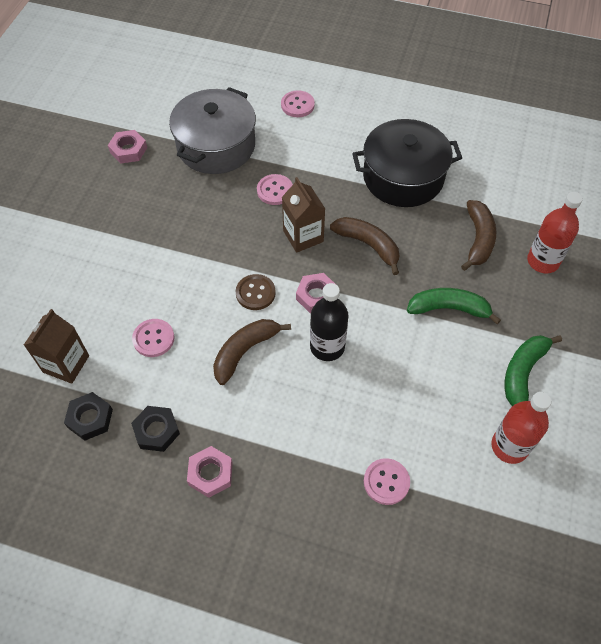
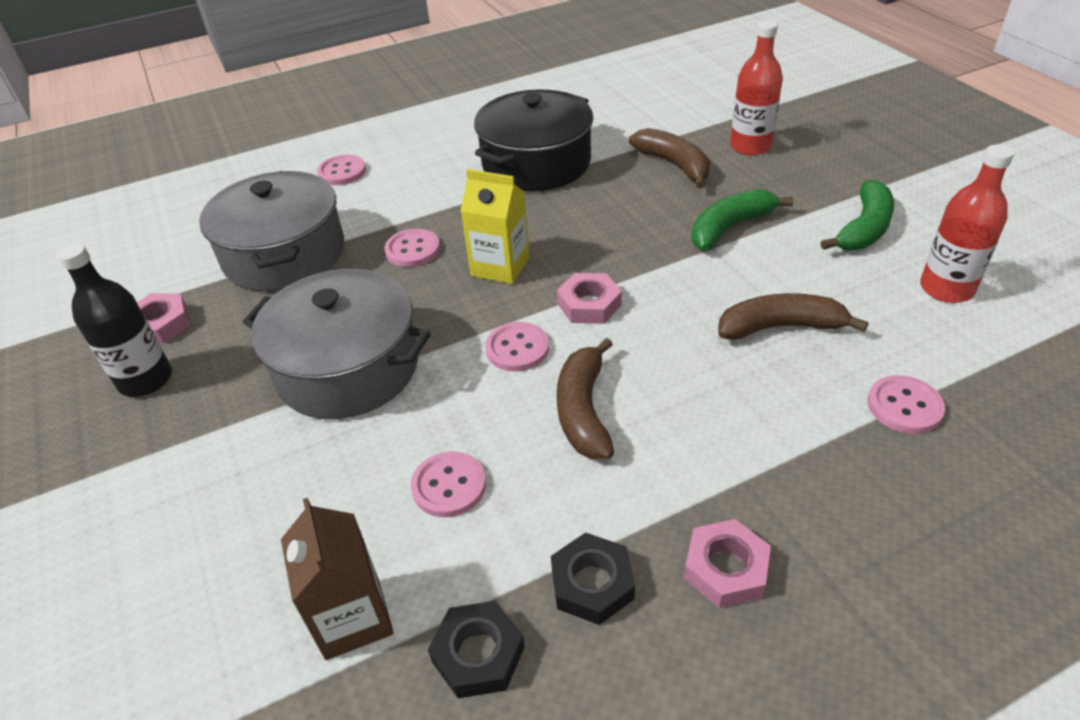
camera: 40 degrees left, 15 degrees down
(176, 241) = (347, 368): none -> grey pot
(255, 293) = (517, 348): brown button -> pink button
(303, 236) = (500, 266): brown carton -> yellow carton
(327, 347) = (666, 338): black bottle -> black bottle (146, 380)
(368, 245) = (580, 231): brown banana -> brown banana (780, 327)
(523, 372) = (864, 228): green banana -> green banana turned 135 degrees counterclockwise

